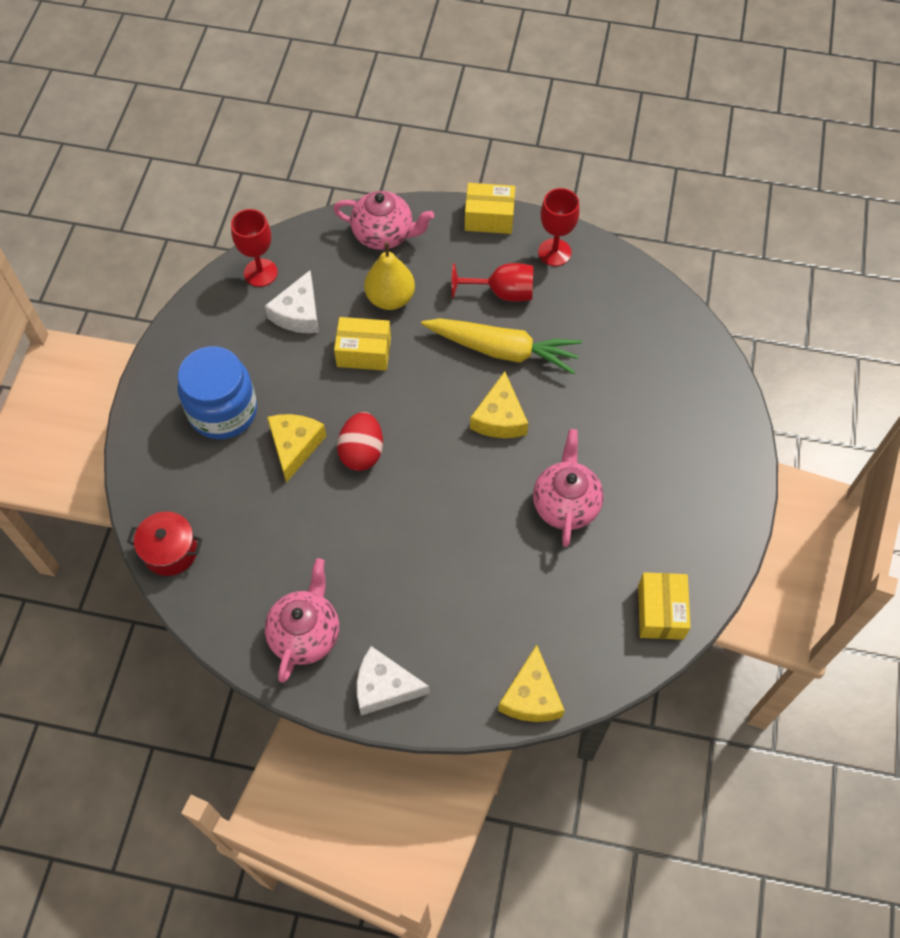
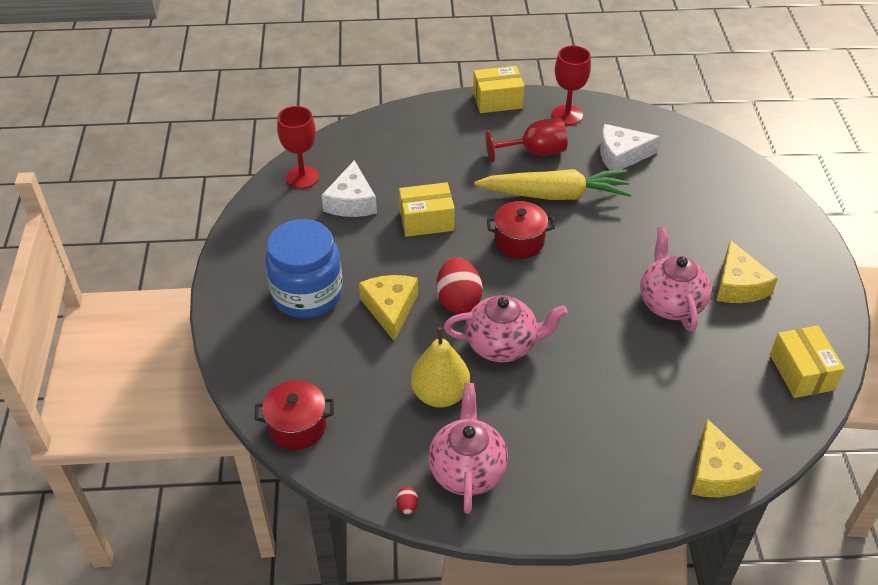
camera: 15 degrees left, 15 degrees down
(240, 655) = (407, 506): none -> red egg
(384, 235) = (408, 128): pink teapot -> pink teapot (502, 345)
(384, 687) = (568, 500): white cheese -> white cheese (621, 155)
(390, 298) = (434, 174): yellow pear -> yellow pear (440, 394)
(445, 398) = (519, 242): none -> red pot
(500, 417) = (576, 247): yellow cheese -> yellow cheese (738, 285)

